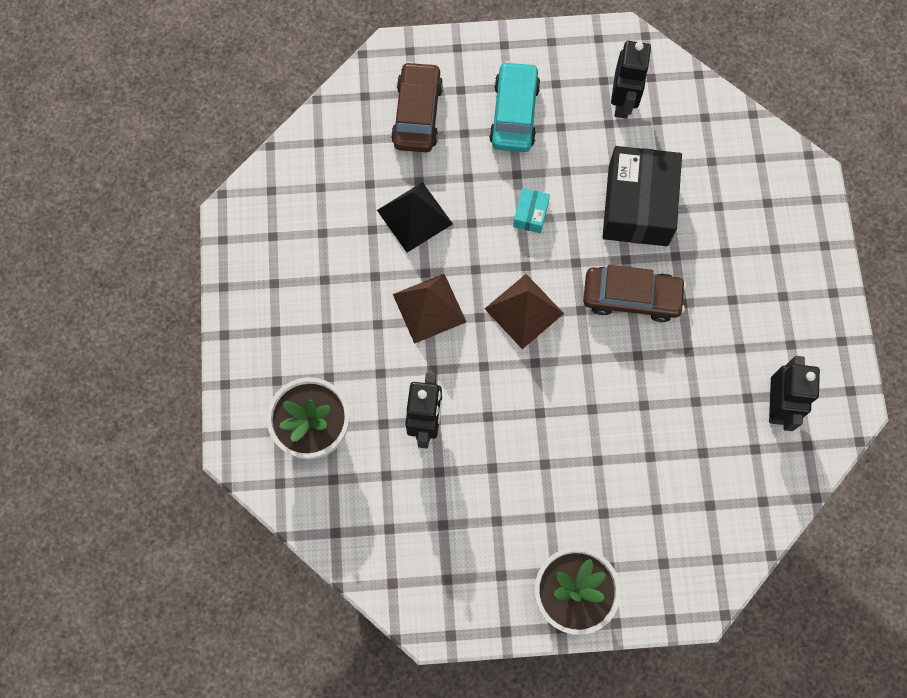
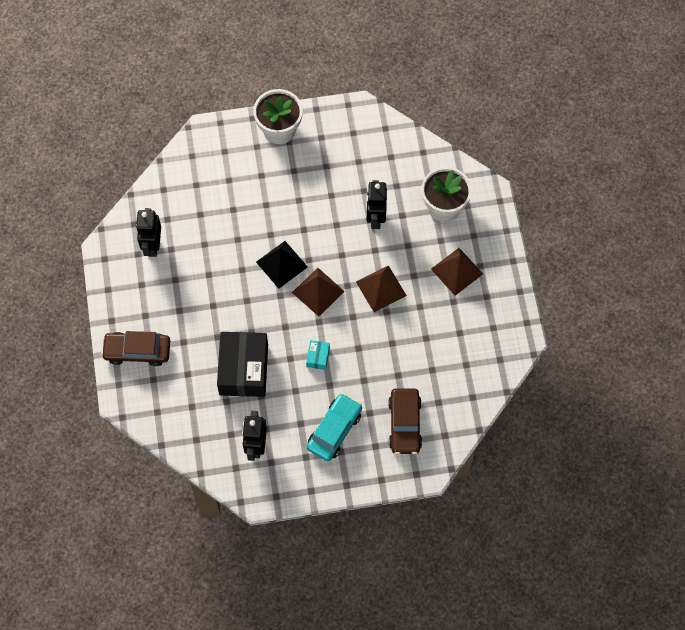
camera: 175 degrees right, 5 degrees down
(312, 325) = (457, 271): none -> brown pyramid
(414, 217) = (398, 349): black pyramid -> black pyramid (282, 264)
(514, 114) = (334, 430): turquoise car -> turquoise car turned 150 degrees counterclockwise
(631, 297) = (247, 306): brown car -> brown car (137, 351)

